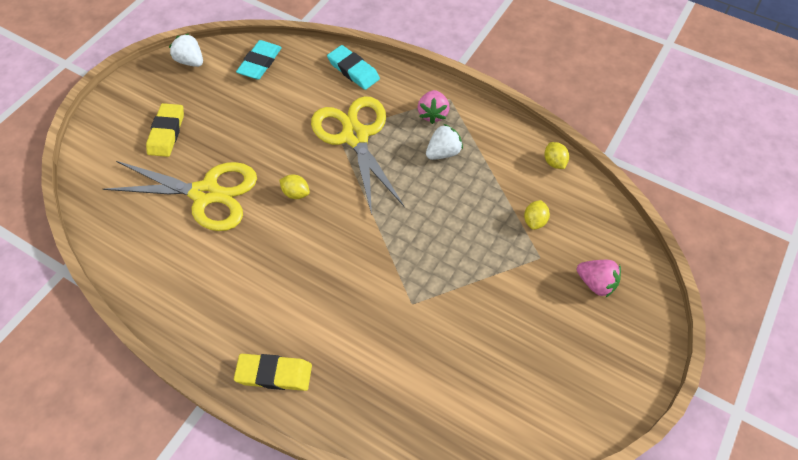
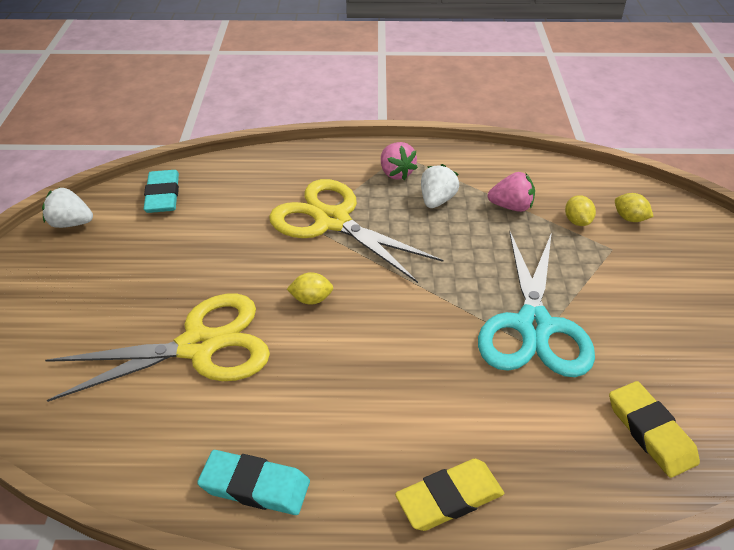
camera: 30 degrees left, 15 degrees down
(166, 132) = (94, 305): yellow eraser -> yellow eraser (650, 432)
(353, 70) = (278, 166): turquoise eraser -> turquoise eraser (255, 486)
(425, 289) = (533, 326): none -> turquoise scissors
(554, 162) = (547, 168): yellow lemon -> yellow lemon (629, 218)
(595, 283) = (680, 248): pink strawberry -> pink strawberry (511, 206)

